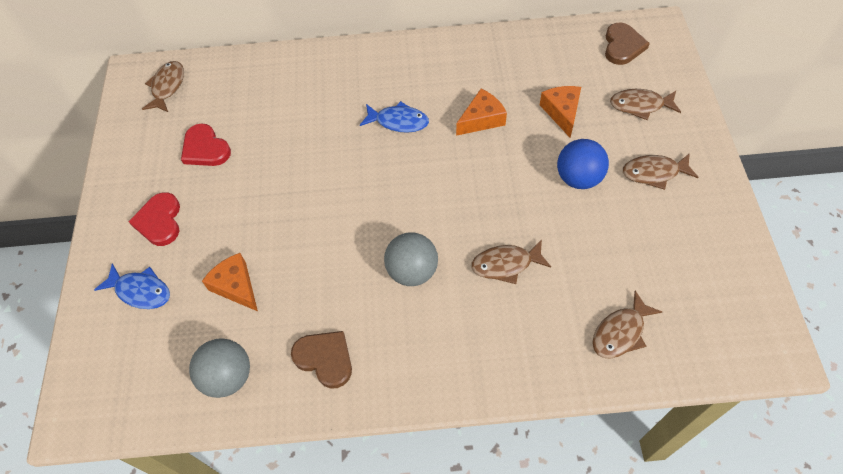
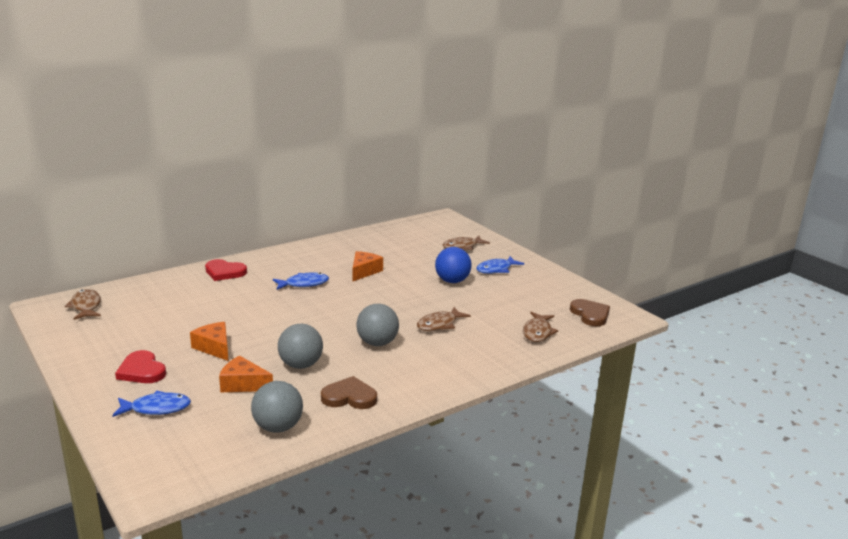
camera: 35 degrees left, 35 degrees down
(205, 149) = (151, 328): red heart -> red heart (224, 272)
(309, 277) = (300, 365): none -> grey ball
(562, 112) = (416, 258): orange cheese -> orange cheese (214, 347)
(622, 46) = (429, 227): brown heart -> brown heart (590, 314)
(654, 173) = (496, 269): brown fish -> blue fish

